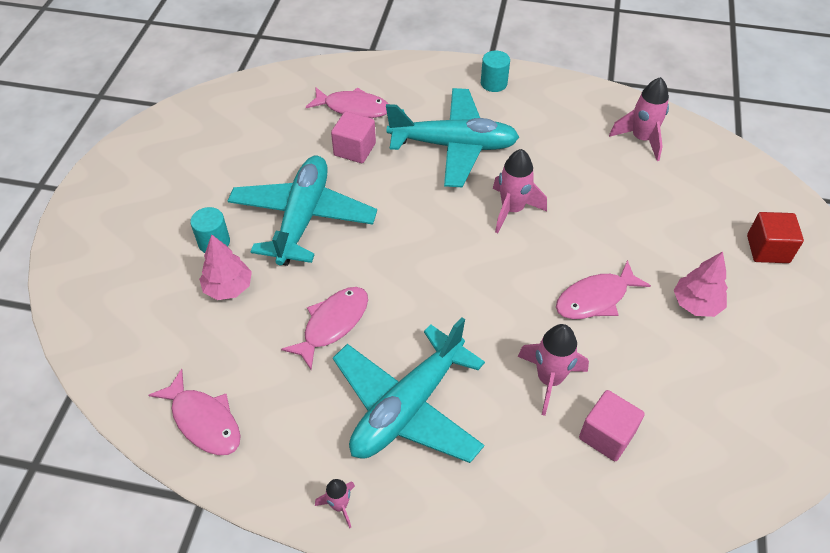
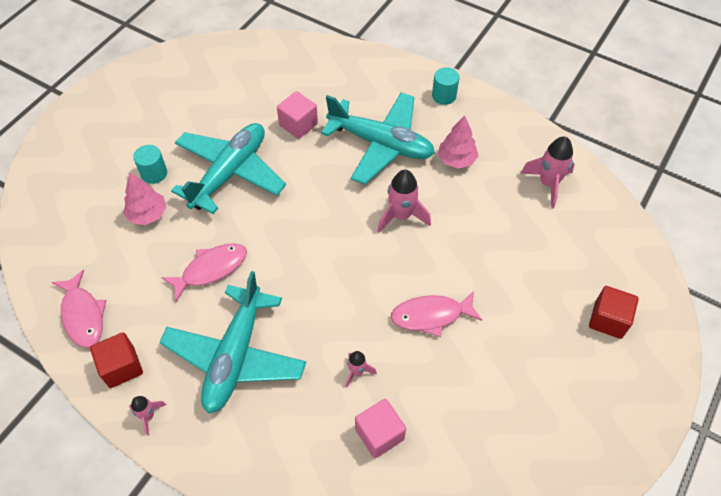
camera: 20 degrees right, 5 degrees up
(280, 463) = (121, 367): none -> red cube
(353, 108) = (314, 87): pink fish -> none
(408, 407) = (235, 356): turquoise plane -> turquoise plane turned 45 degrees counterclockwise
(549, 379) = (357, 372): pink rocket -> pink rocket, size x0.56
(696, 304) = (515, 348): pink tree -> pink tree (456, 159)

